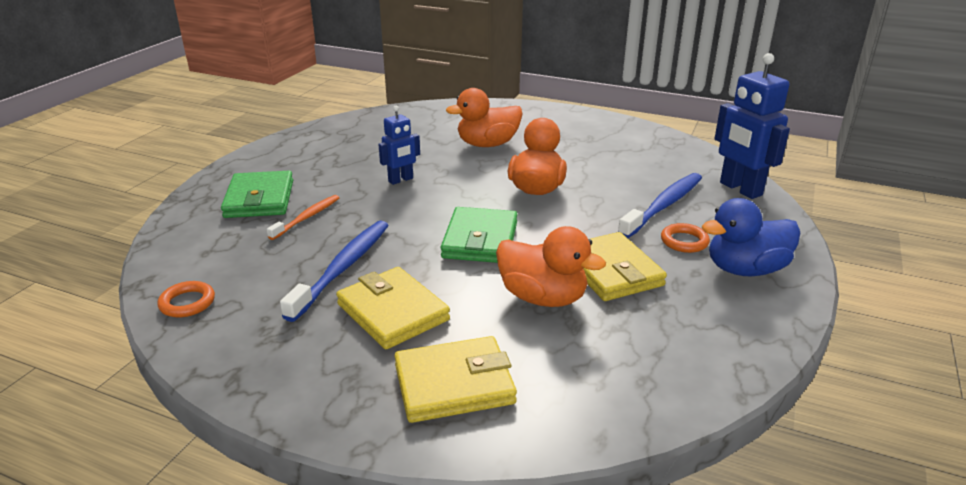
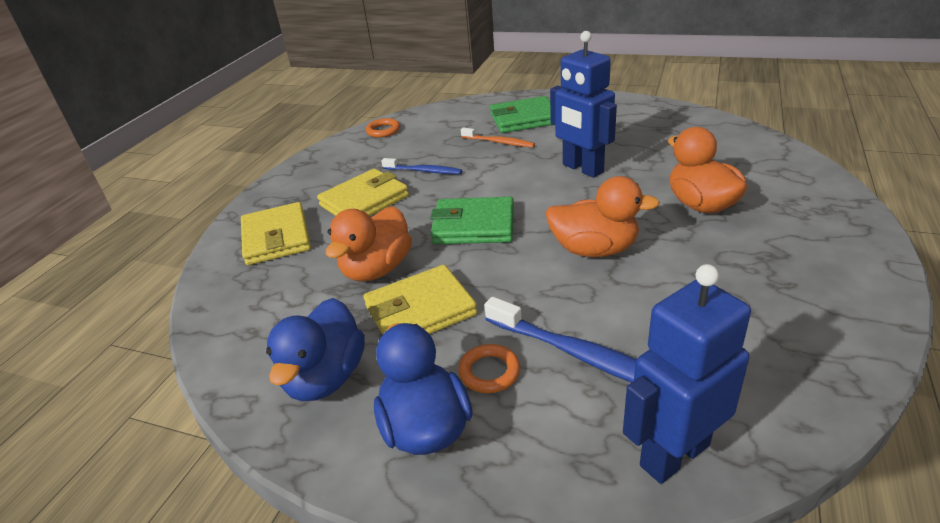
camera: 90 degrees right, 5 degrees up
(343, 268) = (424, 171): blue toothbrush -> blue toothbrush, size x0.60
(401, 180) = (582, 169): blue robot -> blue robot, size x1.71
(704, 321) = (326, 378): none -> blue duck

